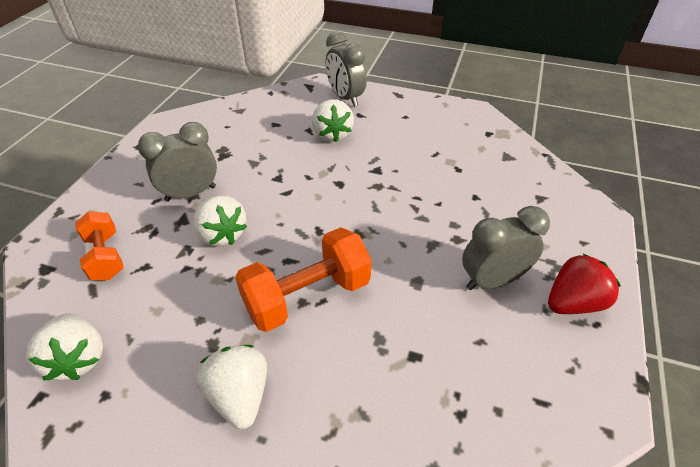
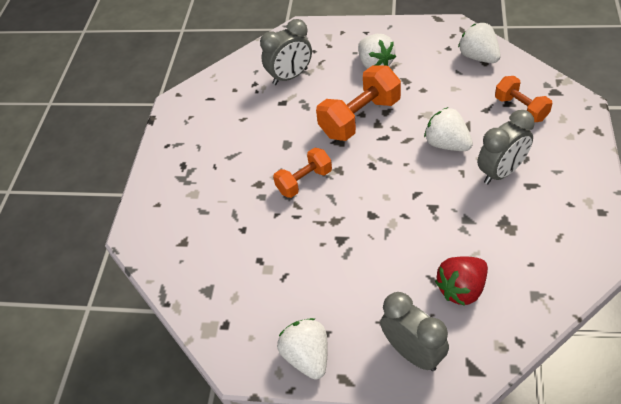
camera: 175 degrees right, 5 degrees up
(332, 134) = (404, 279): white strawberry -> white strawberry (307, 357)
(402, 229) = (304, 181): none -> orange dumbbell
(492, 280) = (232, 157): grey clock -> grey clock (290, 76)
(573, 303) = (179, 155): red strawberry -> red strawberry (462, 289)

